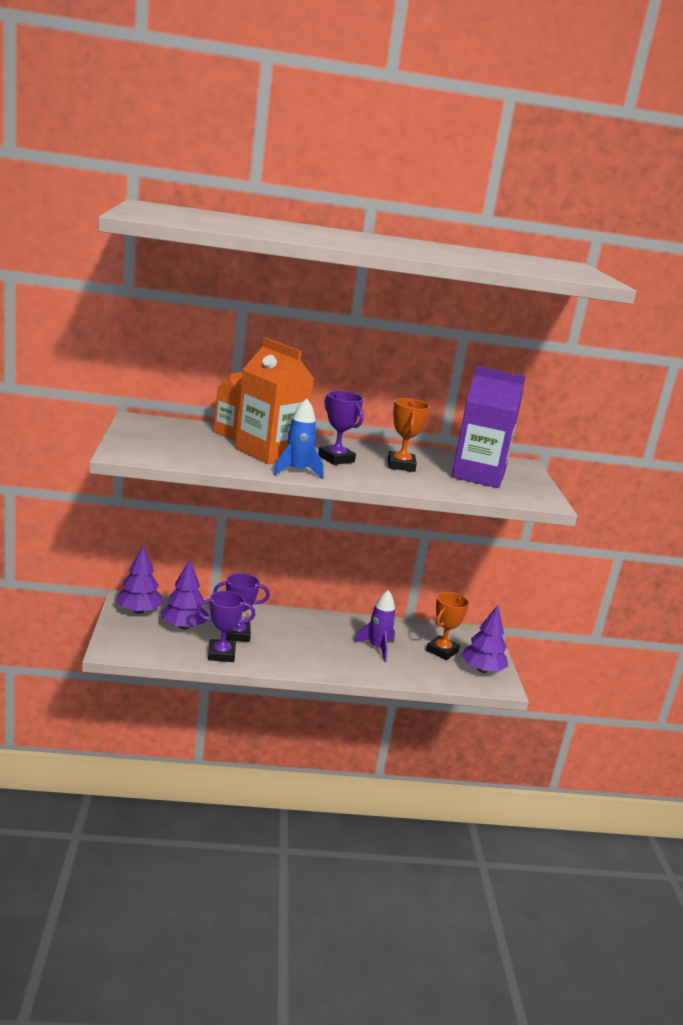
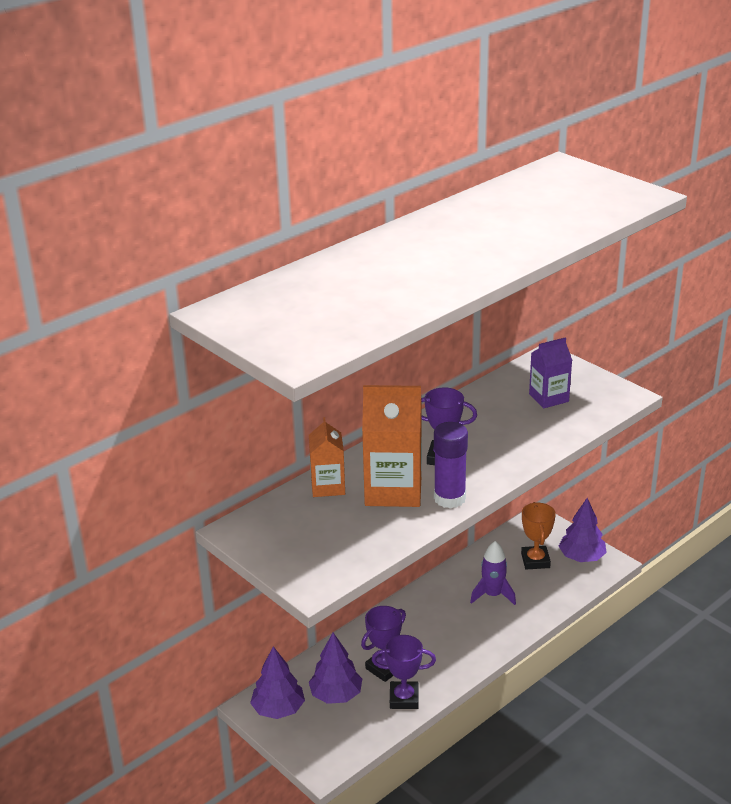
camera: 35 degrees left, 10 degrees up
(221, 654) = (404, 698): purple trophy -> purple trophy turned 45 degrees clockwise
(297, 471) = (449, 498): blue rocket -> purple glue stick
(401, 465) = (491, 428): orange trophy -> none
(478, 475) = (548, 398): purple carton -> purple carton, size x0.59

